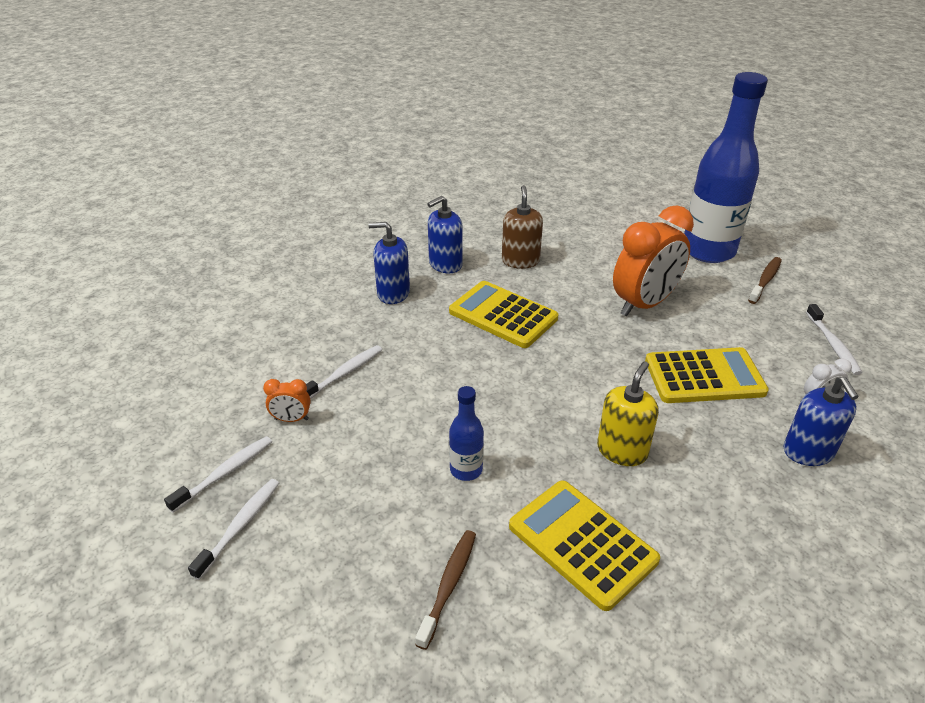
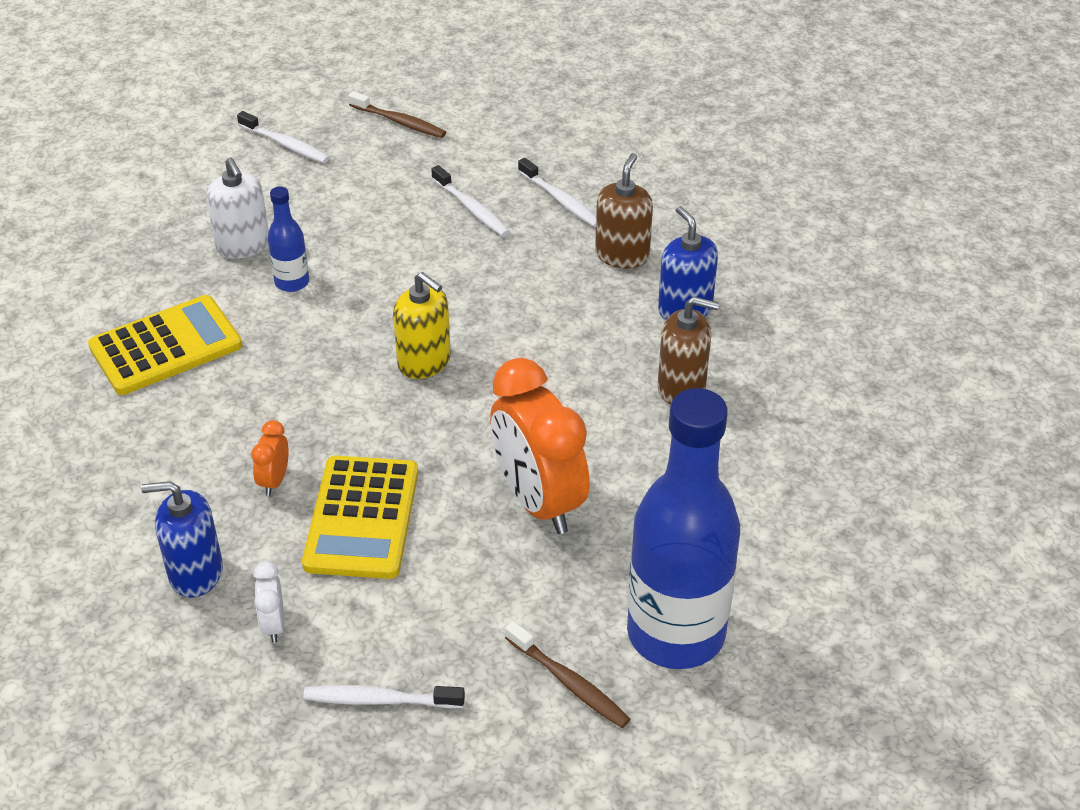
camera: 100 degrees right, 5 degrees up
(224, 473) = (352, 134): white toothbrush -> white toothbrush (560, 200)
(291, 419) = (410, 172): orange clock -> orange clock (274, 481)
(393, 293) = (622, 255): blue soap dispenser -> brown soap dispenser
(418, 520) = (243, 245): none -> white soap dispenser
(448, 586) = (165, 256): brown toothbrush -> brown toothbrush (399, 122)
(503, 315) = (549, 348): yellow calculator -> none
(622, 451) = (268, 404): yellow soap dispenser -> yellow soap dispenser (424, 362)

